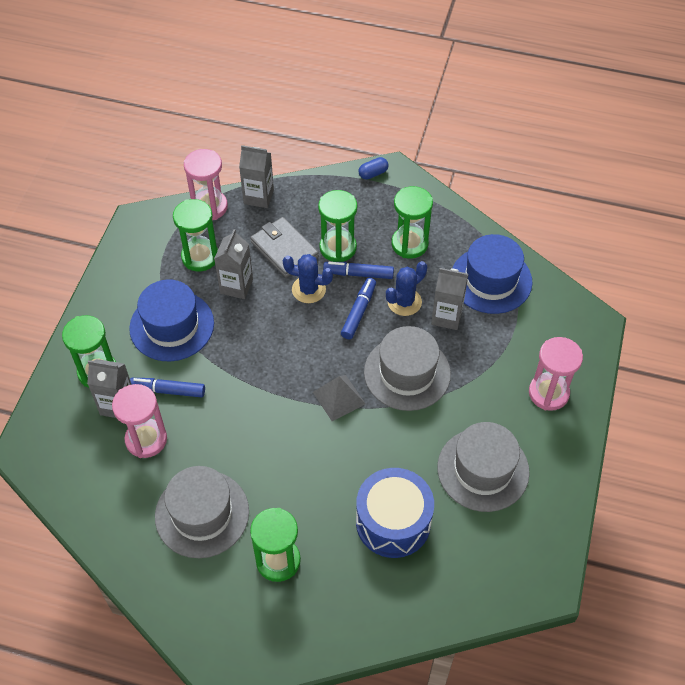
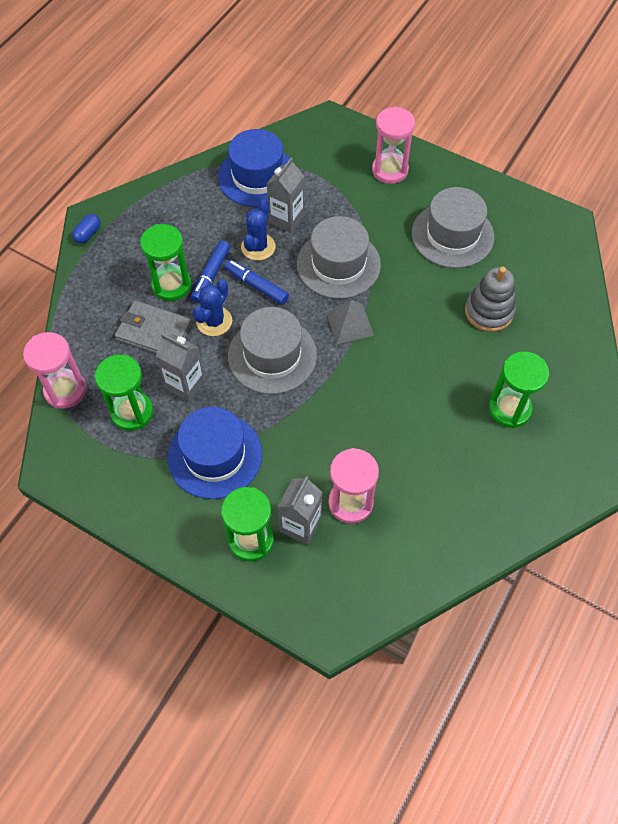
camera: 75 degrees left, 5 degrees up
(168, 390) = (296, 472): blue marker -> none
(202, 514) = (447, 465): grey hat -> grey hat (272, 355)
(258, 197) = (72, 341): grey carton -> none
(284, 249) = (154, 332): grey wallet -> grey wallet turned 45 degrees clockwise
(373, 173) = (88, 234): blue capsule -> blue capsule turned 45 degrees clockwise
(393, 522) = (489, 312): blue drum -> grey stacking toy
(404, 302) = (258, 247): blue cactus -> blue cactus turned 45 degrees clockwise
(409, 244) = (191, 226): green hourglass -> none

